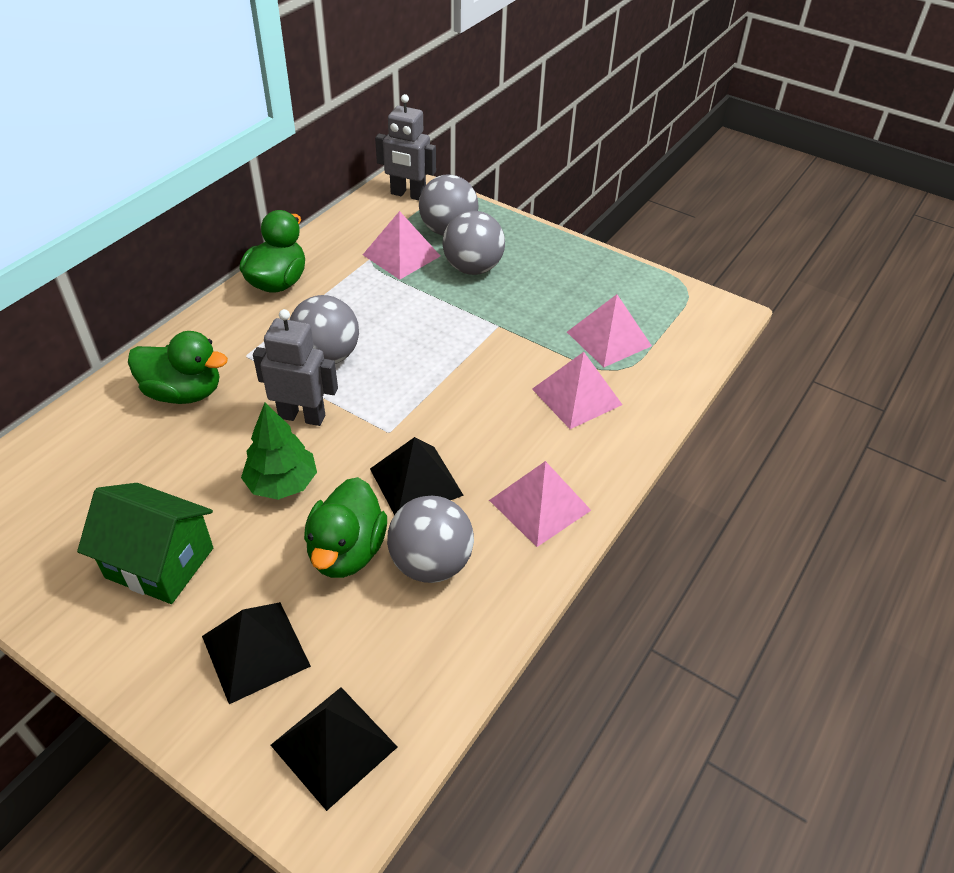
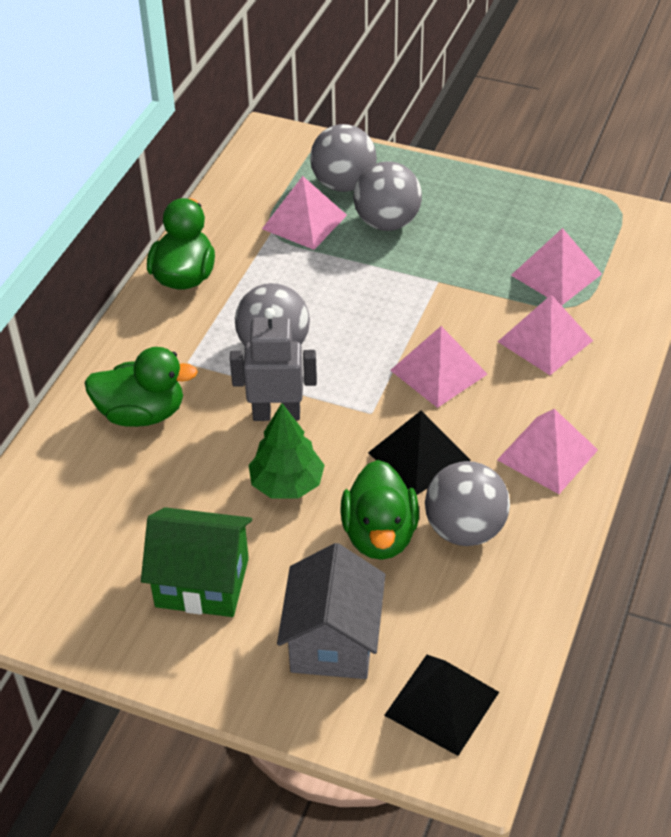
camera: 10 degrees left, 0 degrees up
(255, 651) = (333, 641): black pyramid -> grey house
(408, 195) = (282, 150): grey robot -> none
(466, 406) = (438, 372): none -> pink pyramid

